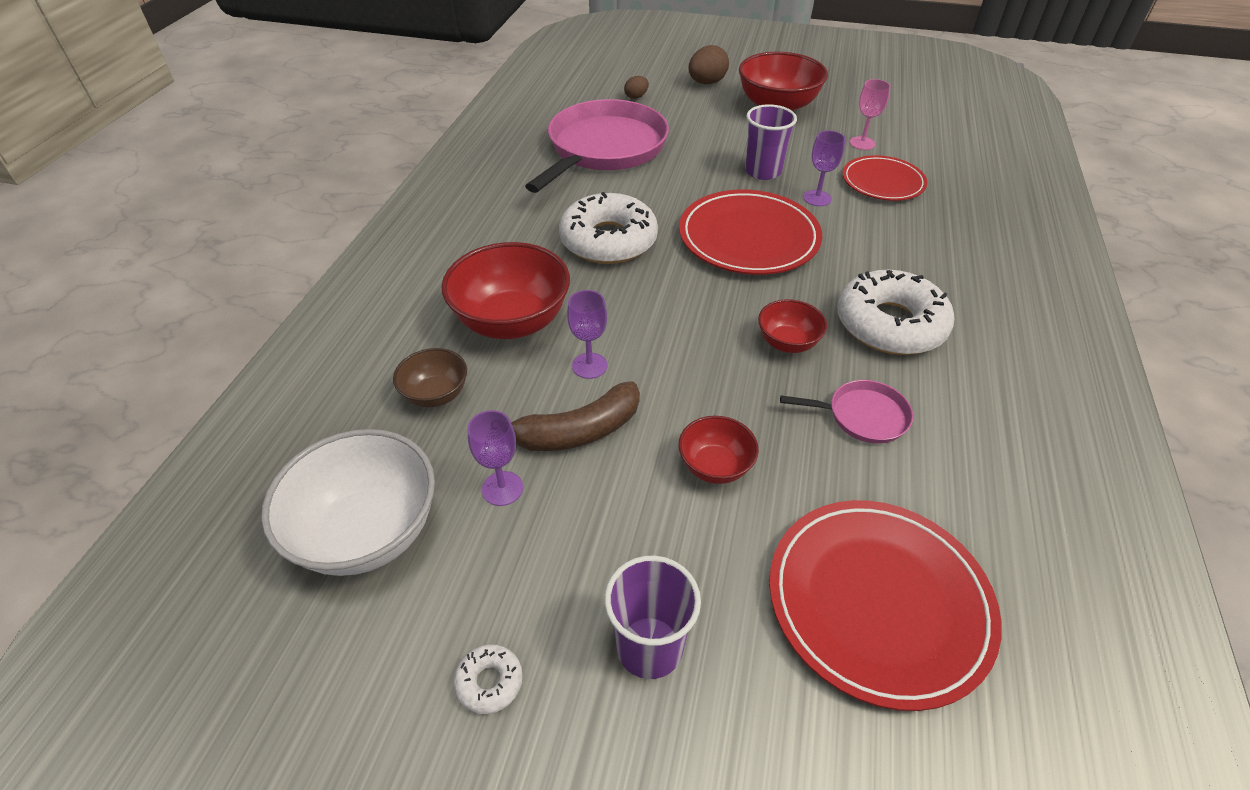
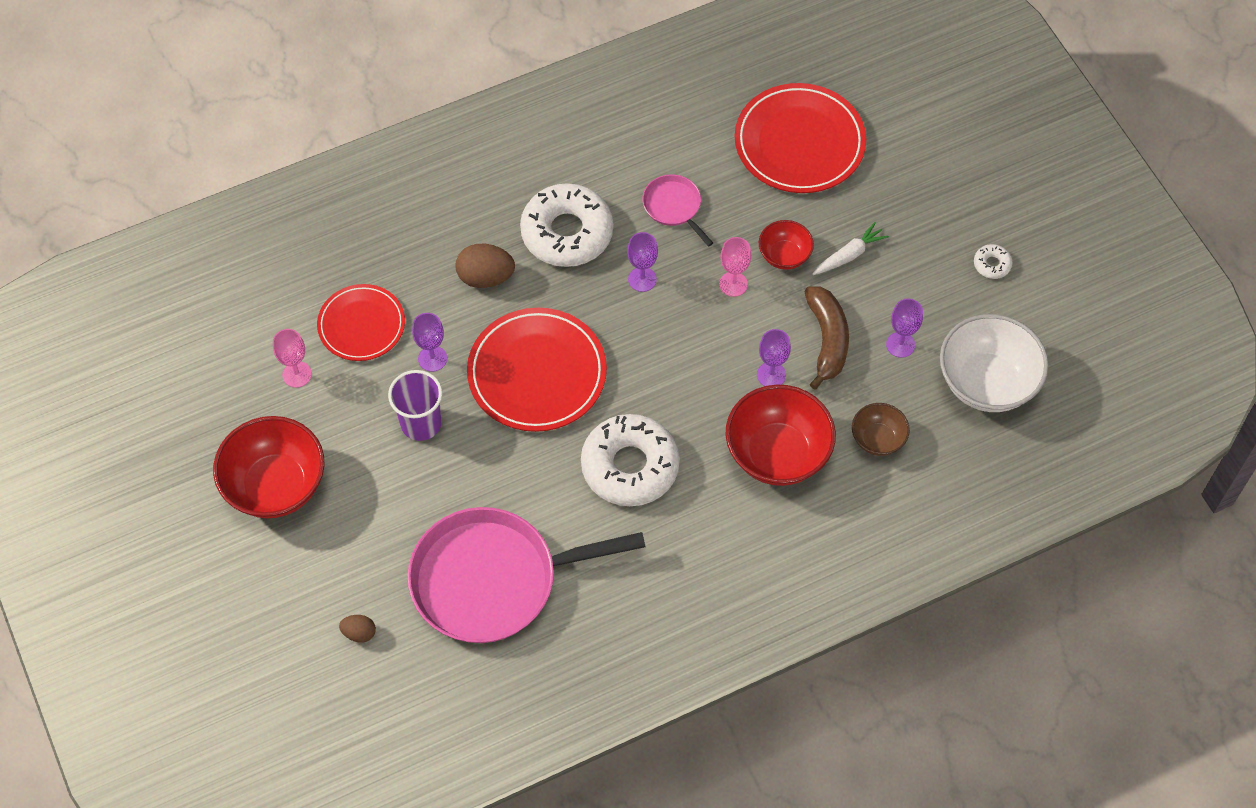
camera: 130 degrees left, 15 degrees up
(578, 431) = (827, 340): brown banana -> brown banana turned 60 degrees clockwise
(649, 647) = (914, 216): purple cup -> none
(659, 527) = (849, 255): none -> white carrot
(706, 83) = (268, 588): brown egg -> brown egg (485, 277)
(719, 402) = (733, 284): none -> pink goblet
(787, 343) = (642, 279): red bowl -> purple goblet

